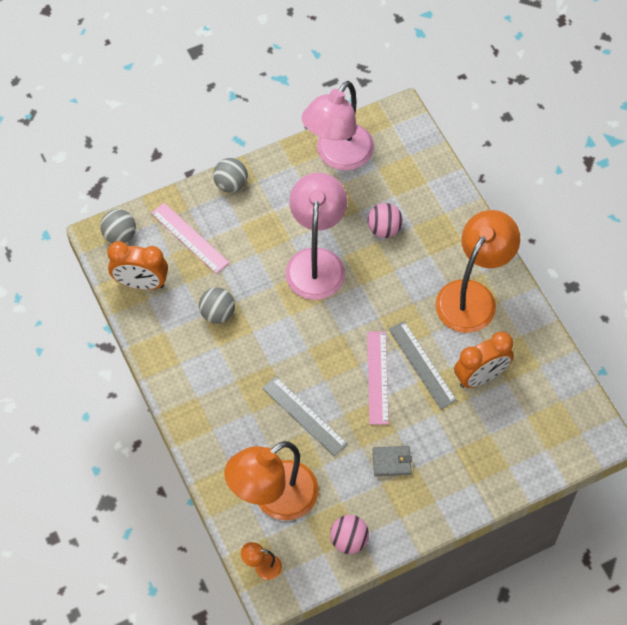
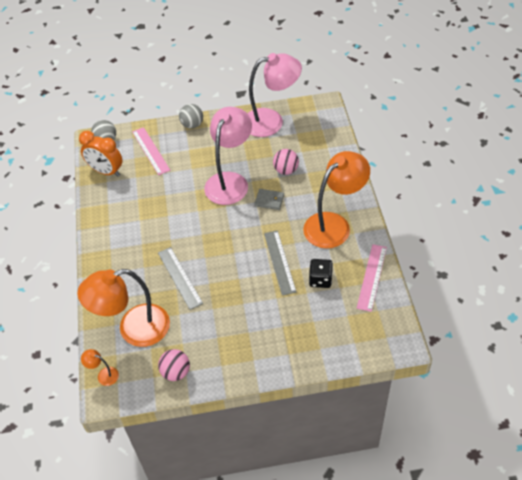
camera: 20 degrees right, 10 degrees down
(217, 313) = (148, 199): grey ball -> none
(338, 156) = (271, 121): pink lamp -> pink lamp turned 150 degrees counterclockwise
(377, 377) = (243, 263): pink ruler -> pink ruler (372, 277)
(391, 462) = (231, 323): grey wallet -> grey wallet (269, 200)
(480, 377) = (320, 280): orange clock -> black dice

